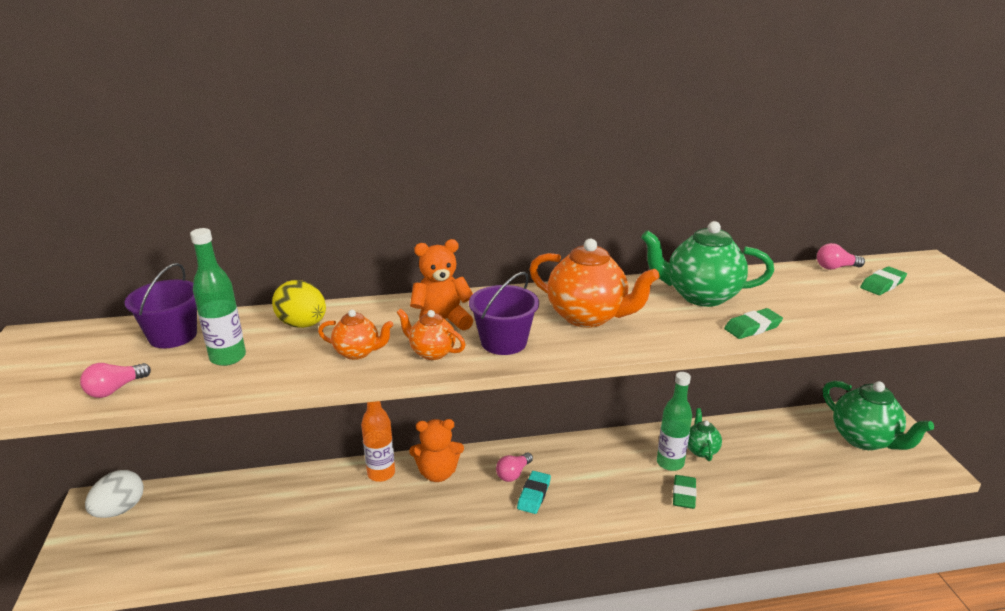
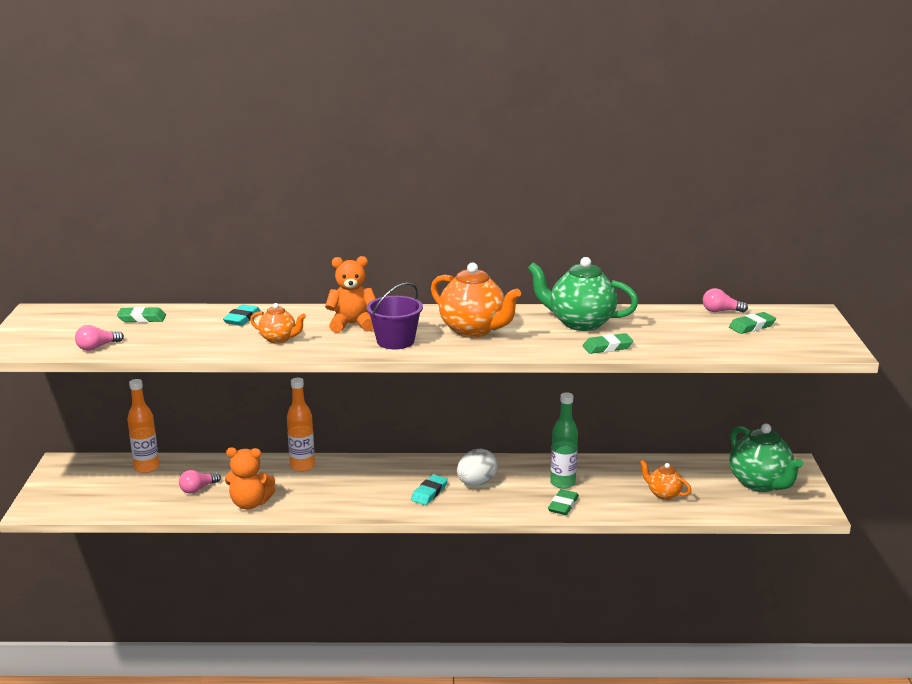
camera: 10 degrees right, 5 degrees down
(120, 509) = (84, 469): white egg -> white egg (476, 483)
(173, 336) = (142, 318): purple bucket -> green eraser
(198, 498) = (147, 467): none -> orange bottle
(228, 357) = (180, 335): green bottle -> none
(303, 324) = (242, 318): yellow egg -> turquoise eraser
(431, 352) = (335, 343): orange teapot -> orange teapot (663, 494)
(438, 473) = (351, 470): orange teddy bear -> orange teddy bear (250, 503)
(513, 473) = (417, 477): pink light bulb -> pink light bulb (198, 489)
(701, 450) = (597, 476): green teapot -> none

